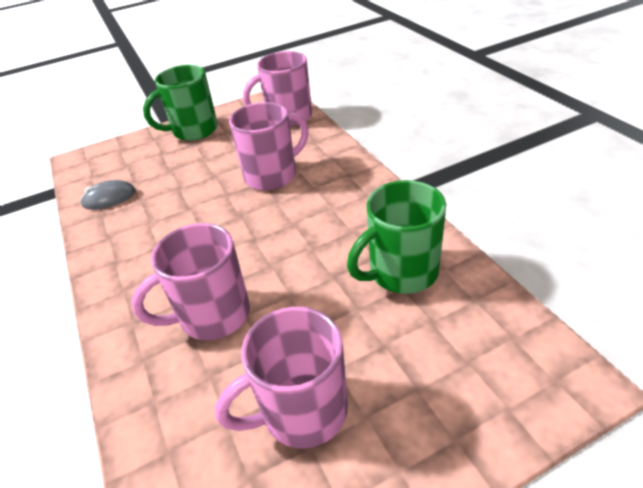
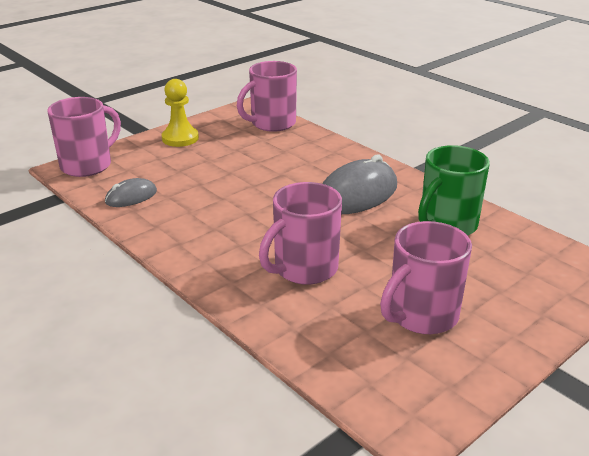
camera: 20 degrees left, 10 degrees down
(193, 131) = (180, 138): green mug -> yellow pawn
(272, 175) = (288, 169): pink mug -> pink mug (88, 165)
(324, 216) = (357, 194): none -> grey mouse

